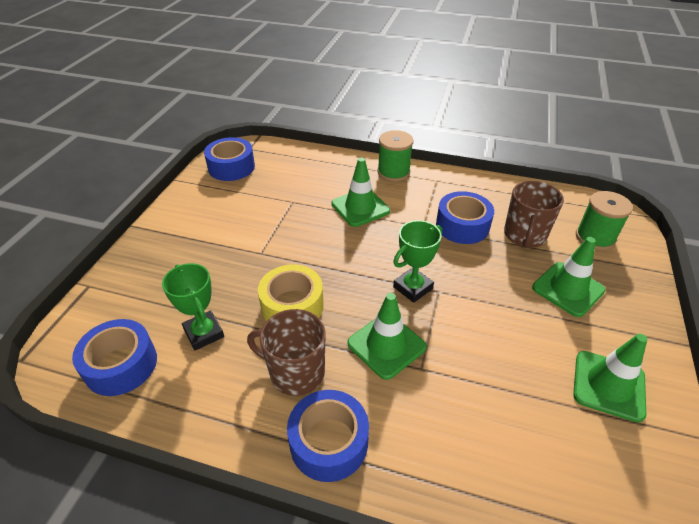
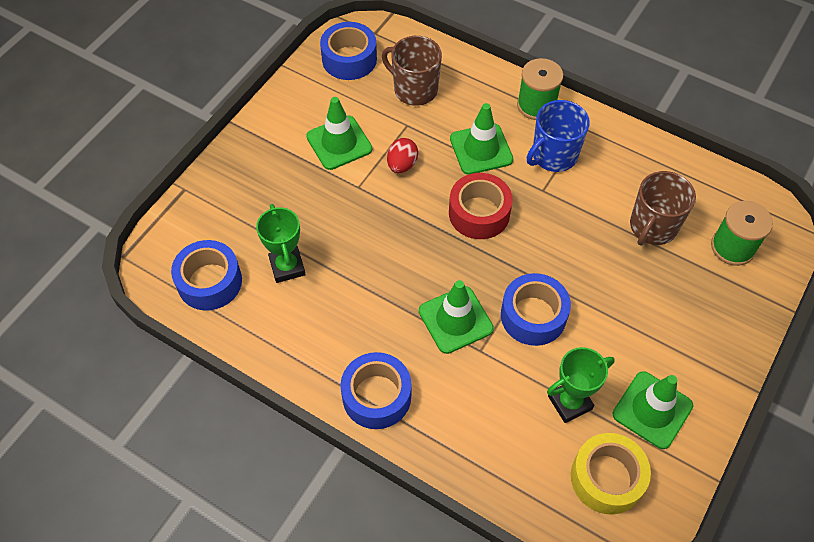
camera: 15 degrees right, 15 degrees up
(292, 305) = (376, 256): yellow tape -> yellow tape (606, 478)
(295, 372) = (363, 326): brown mug -> brown mug (414, 89)
(296, 230) = (402, 165): none -> red egg
(376, 253) = (479, 213): none -> red tape
(413, 288) = (503, 264): green trophy -> green trophy (570, 402)
(421, 202) = (553, 156): none -> blue mug
(462, 226) = (587, 199): blue tape -> blue tape (533, 316)
(568, 289) = (667, 302): green traffic cone -> green traffic cone (339, 143)

